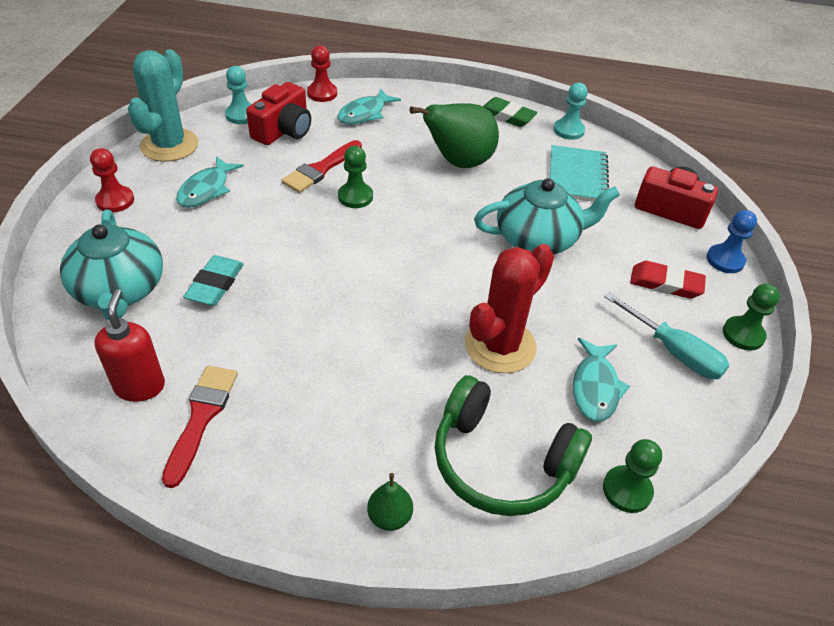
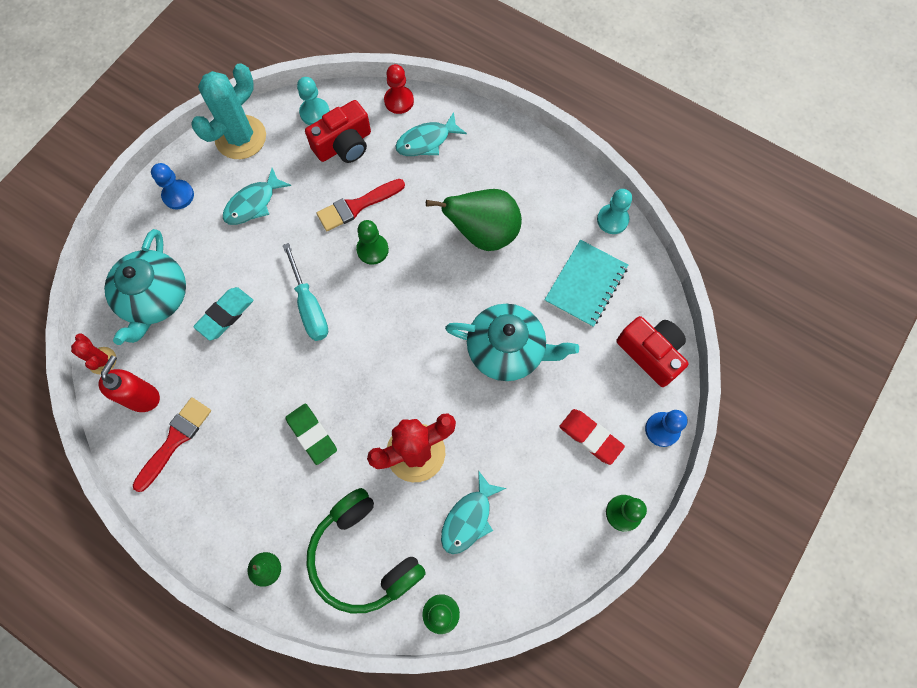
camera: 25 degrees right, 25 degrees up
(69, 365) = (102, 360): none -> red cactus
(115, 200) = (178, 195): red pawn -> blue pawn
(507, 116) = (561, 182): green eraser -> green eraser (312, 434)
(674, 352) = (553, 508): turquoise screwdriver -> turquoise screwdriver (309, 306)

